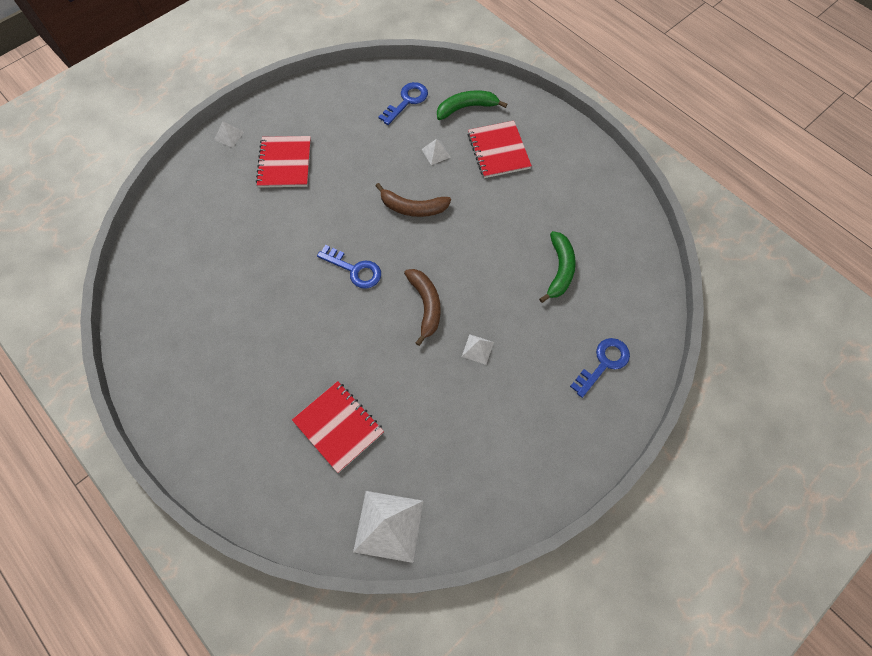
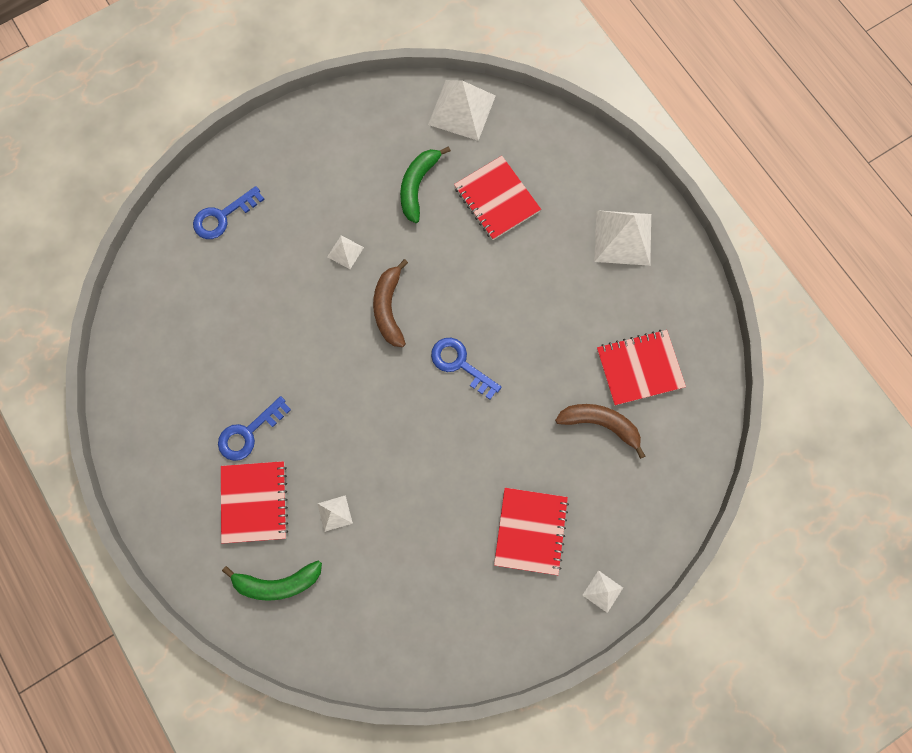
camera: 170 degrees left, 10 degrees up
(196, 291) = (639, 368): none -> red notebook
(208, 408) = (623, 237): none -> white pyramid
(407, 101) = (356, 610): blue key -> blue key (249, 432)
(412, 208) = (380, 435): brown banana -> brown banana (600, 424)
(559, 270) = (232, 325): green banana -> green banana (417, 186)

